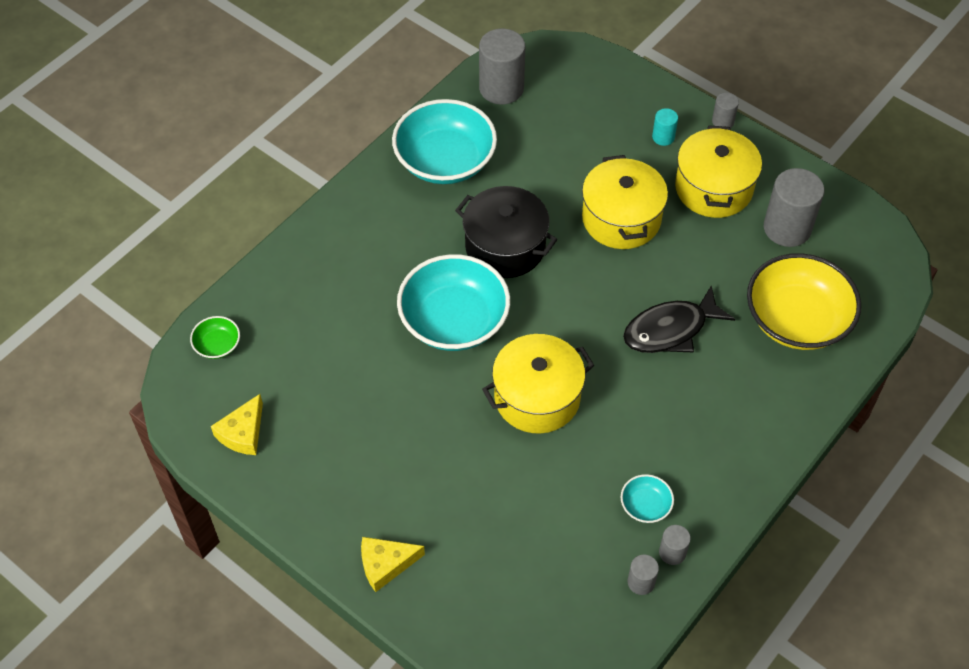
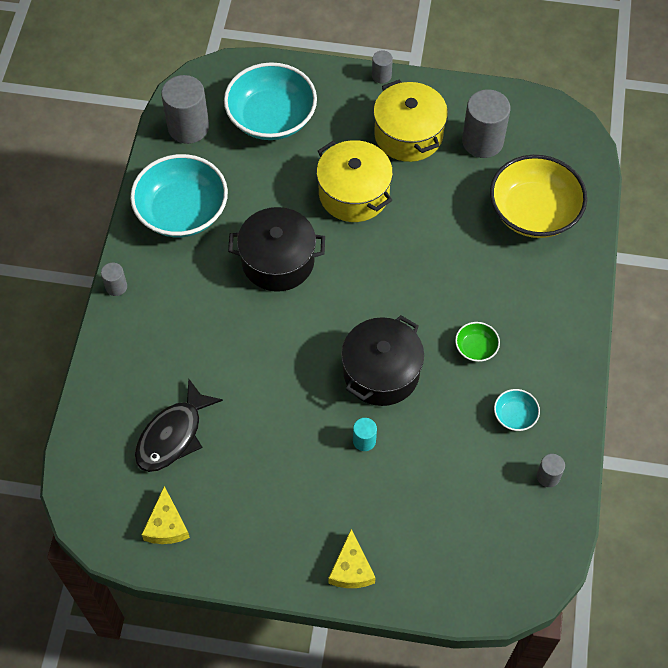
camera: 30 degrees left, 5 degrees up
(217, 345) = (95, 463): green bowl -> green bowl (476, 348)
(385, 564) = (351, 569): yellow cheese -> yellow cheese turned 45 degrees counterclockwise
(454, 321) = (276, 343): turquoise bowl -> turquoise bowl (271, 118)
(537, 397) = (381, 372): yellow pot -> black pot
(663, 137) = (344, 110): turquoise cylinder -> turquoise cylinder (364, 440)
(670, 330) = (447, 266): black fish -> black fish (173, 435)
(672, 552) = (556, 441): grey cylinder -> grey cylinder (116, 287)

